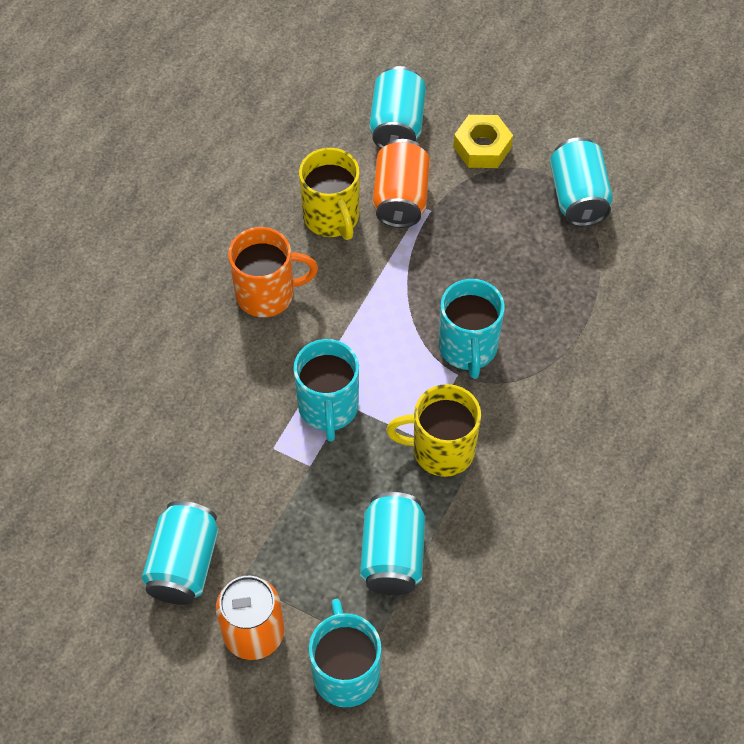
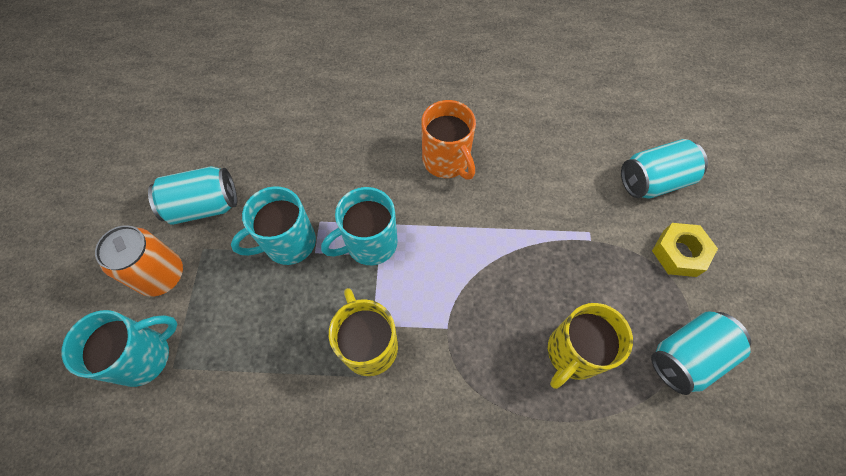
camera: 65 degrees right, 5 degrees up
(332, 218) = (538, 173): yellow mug -> yellow mug (573, 353)
(392, 555) = (257, 348): turquoise can -> none
(401, 198) = (587, 213): orange can -> none
(468, 348) = (476, 326): turquoise mug -> turquoise mug (288, 243)

